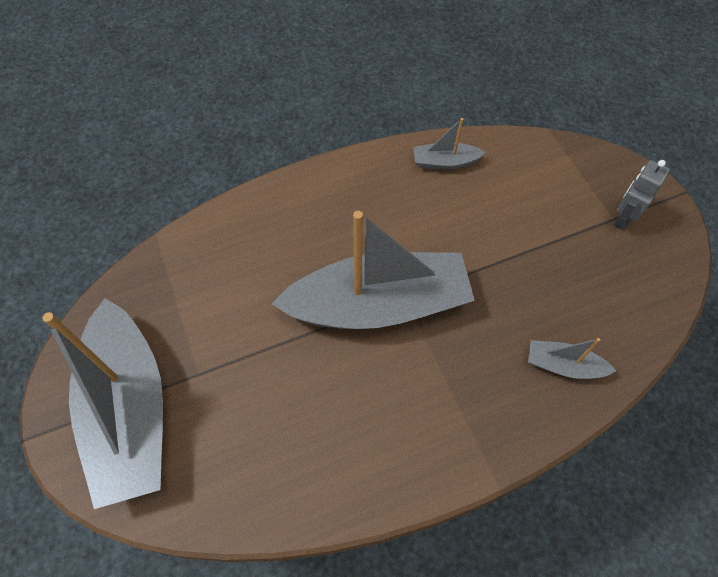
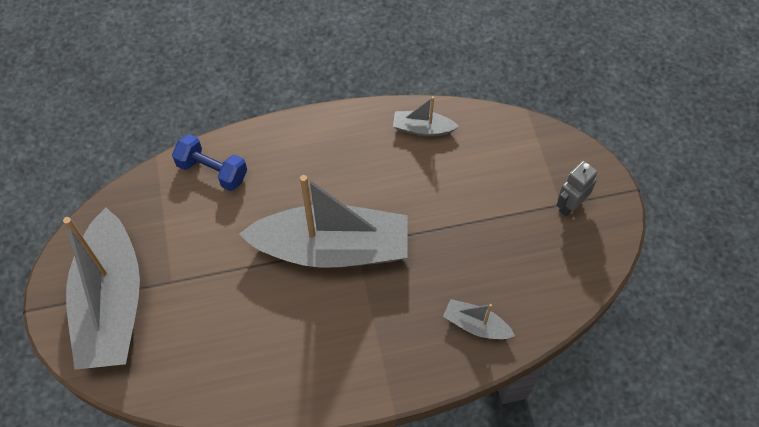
camera: 10 degrees right, 0 degrees up
(223, 240) = (212, 171): none -> blue dumbbell

